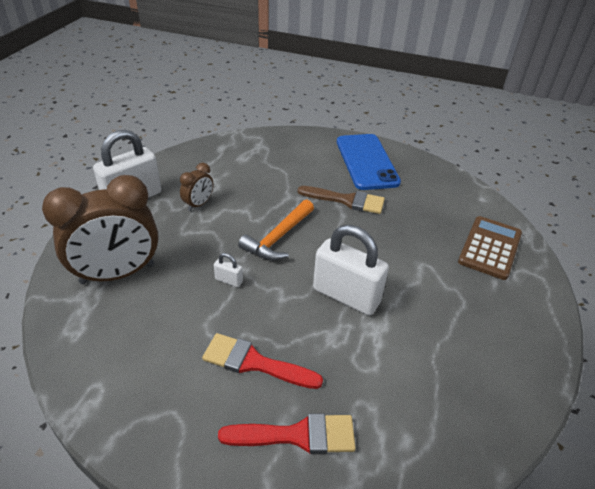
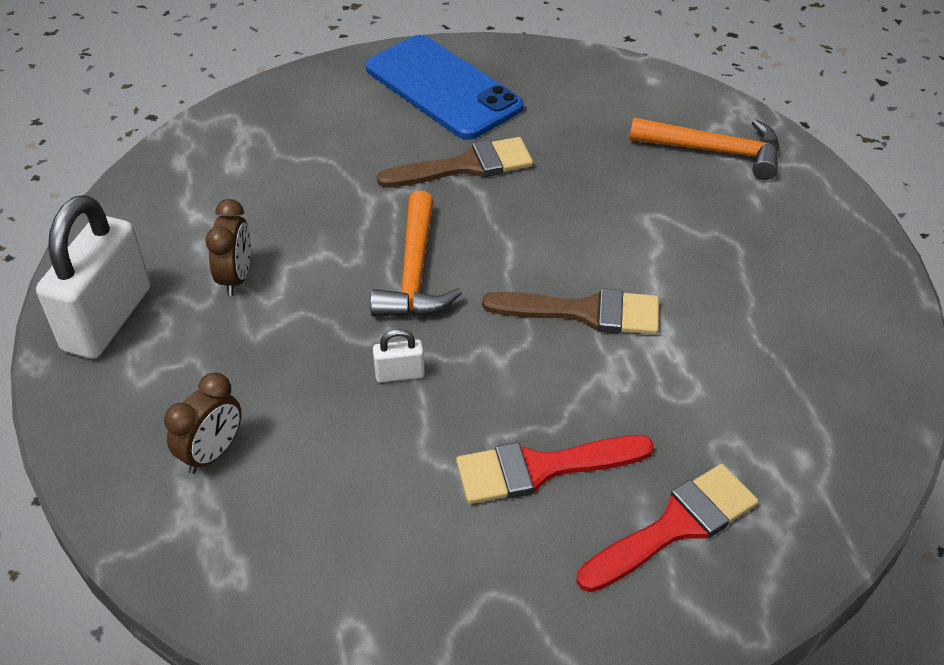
camera: 30 degrees left, 5 degrees up
(118, 274) = (212, 453): brown clock -> brown clock, size x0.46
(346, 296) = (584, 312): white padlock -> brown brush
(490, 248) = (714, 151): brown calculator -> orange hammer

